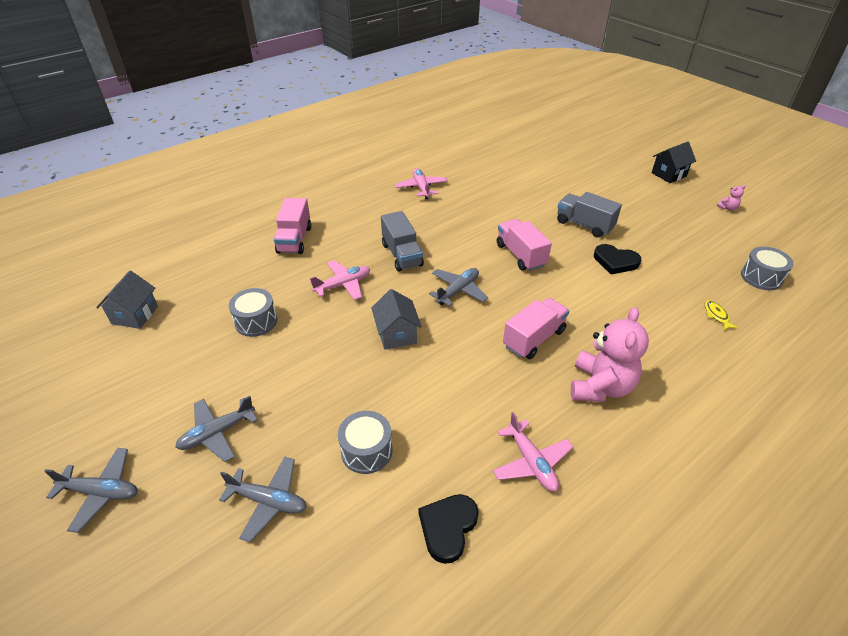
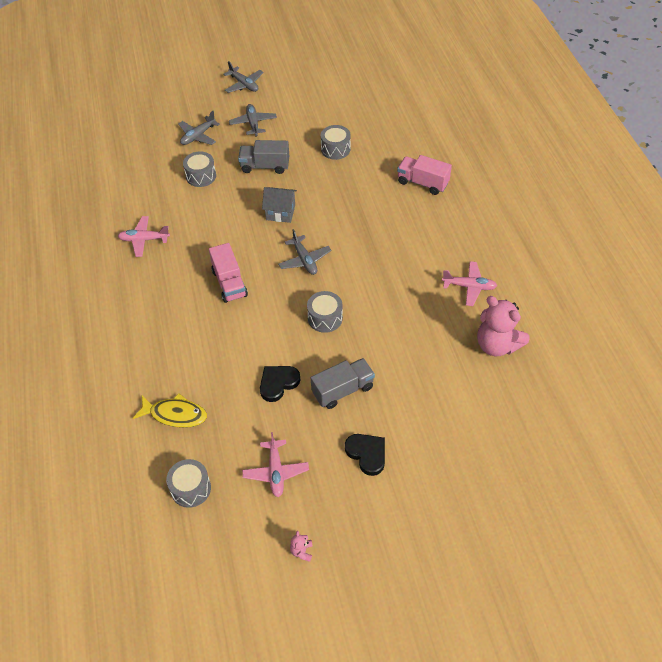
camera: 115 degrees right, 10 degrees up
(101, 492) = (244, 84): grey plane -> grey plane turned 75 degrees counterclockwise
(135, 315) = (374, 98): grey house -> none
(343, 285) = (349, 198): pink plane -> pink plane (276, 471)
(402, 255) = (368, 241): grey truck -> grey truck (265, 166)
(448, 528) = (136, 193): black heart -> black heart (367, 454)
(520, 255) = (325, 318): pink truck -> grey drum
(600, 387) = (167, 298): pink teddy bear -> pink teddy bear (497, 345)
(668, 174) = (397, 539): black house -> none
(716, 315) = (175, 414): yellow fish -> yellow fish, size x1.93

